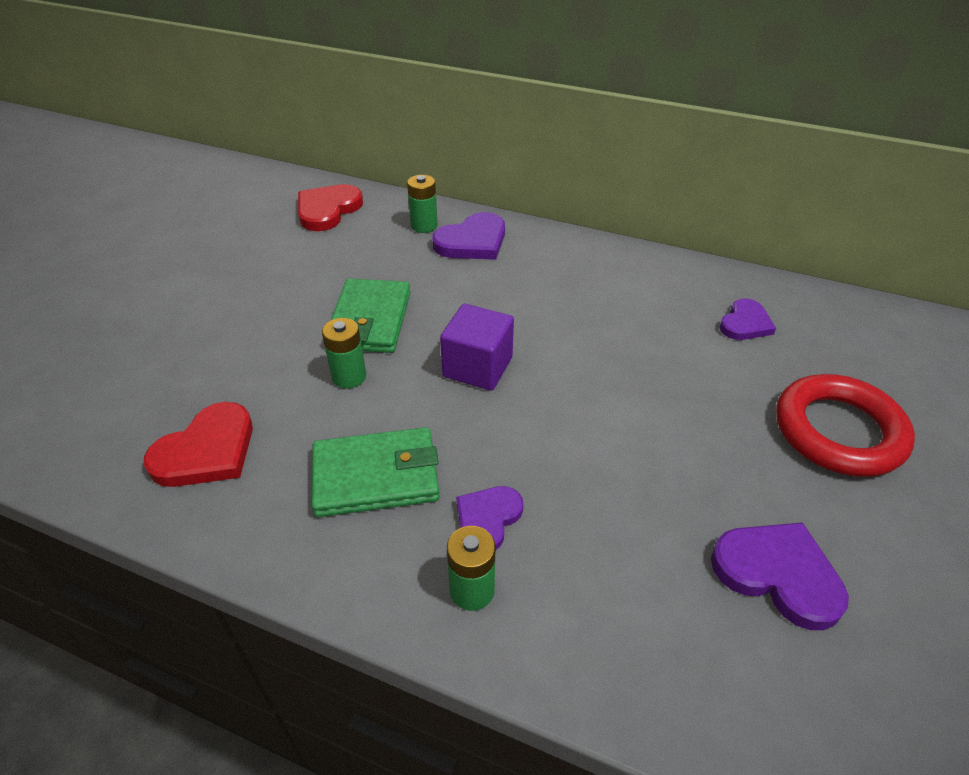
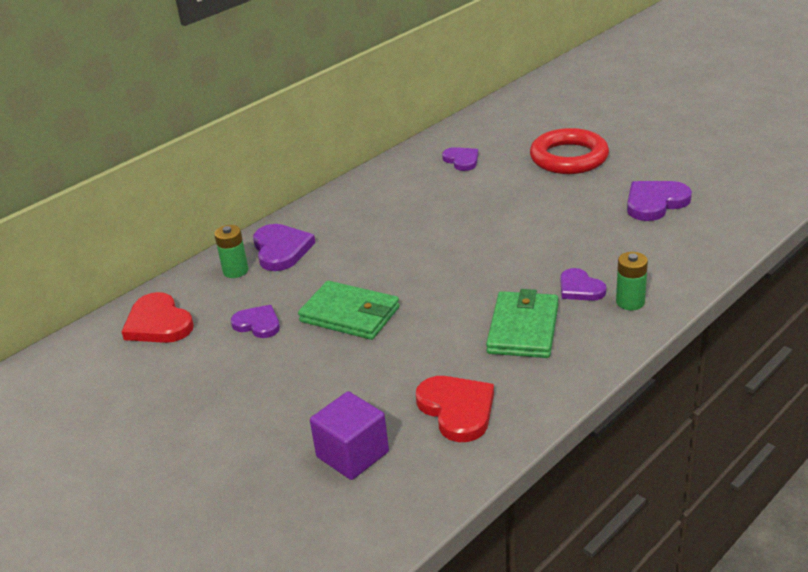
camera: 65 degrees left, 10 degrees down
(339, 265) = (258, 324): none -> purple heart
(349, 377) = (413, 331): green battery -> none
(477, 367) = (439, 271): purple cube -> purple cube (352, 454)

